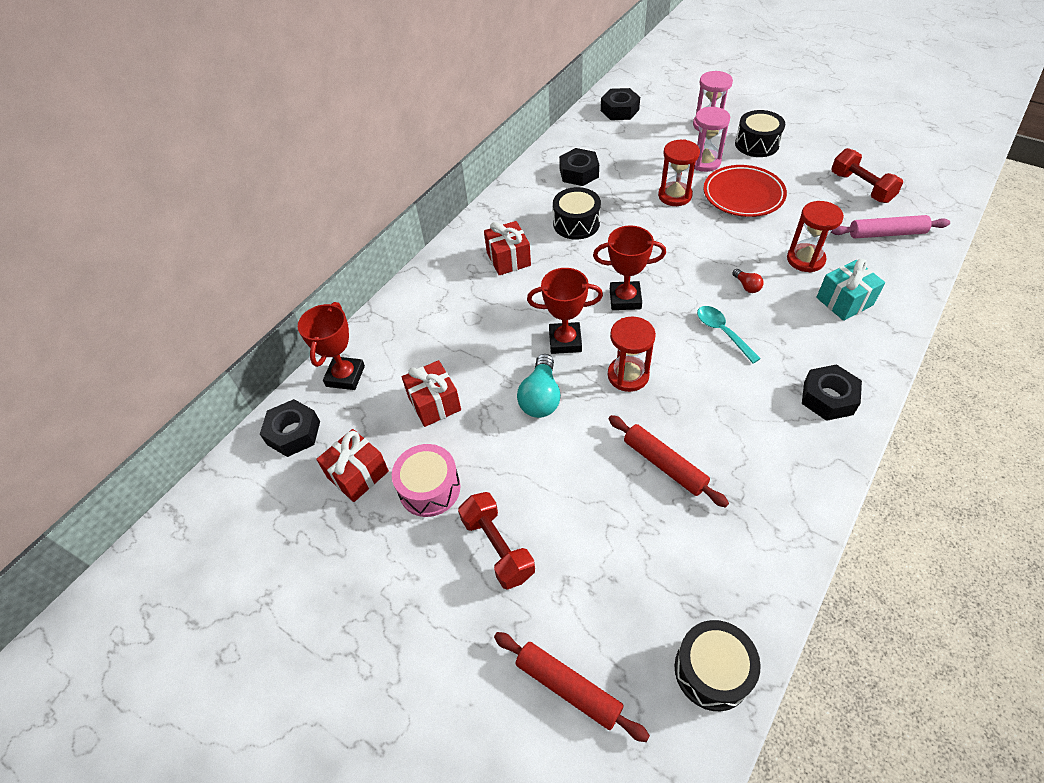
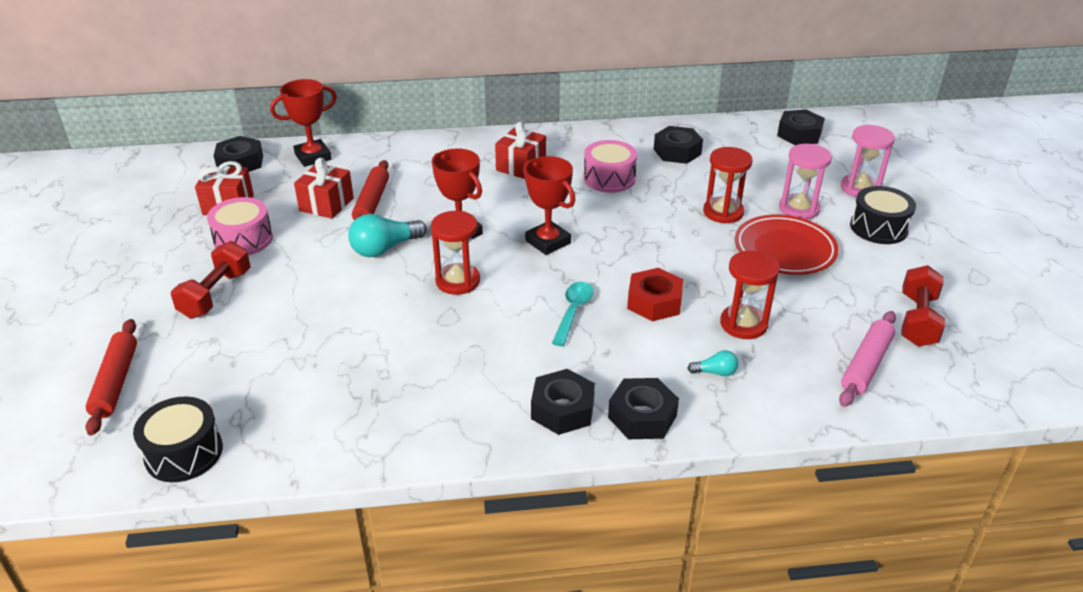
camera: 45 degrees right, 15 degrees down
(576, 223) = (609, 178): black drum -> pink drum
(664, 464) = (377, 341): red rolling pin -> red rolling pin (372, 202)
(746, 286) = (654, 302): red light bulb -> red nut
(844, 301) = (715, 372): turquoise gift -> turquoise light bulb
(864, 361) = (642, 416): none -> black nut
(886, 233) = (866, 365): pink rolling pin -> pink rolling pin turned 75 degrees clockwise

